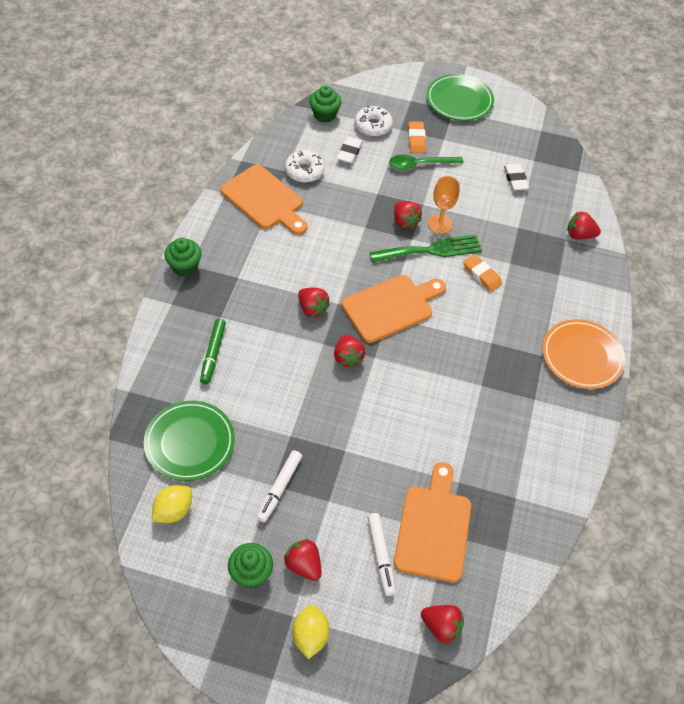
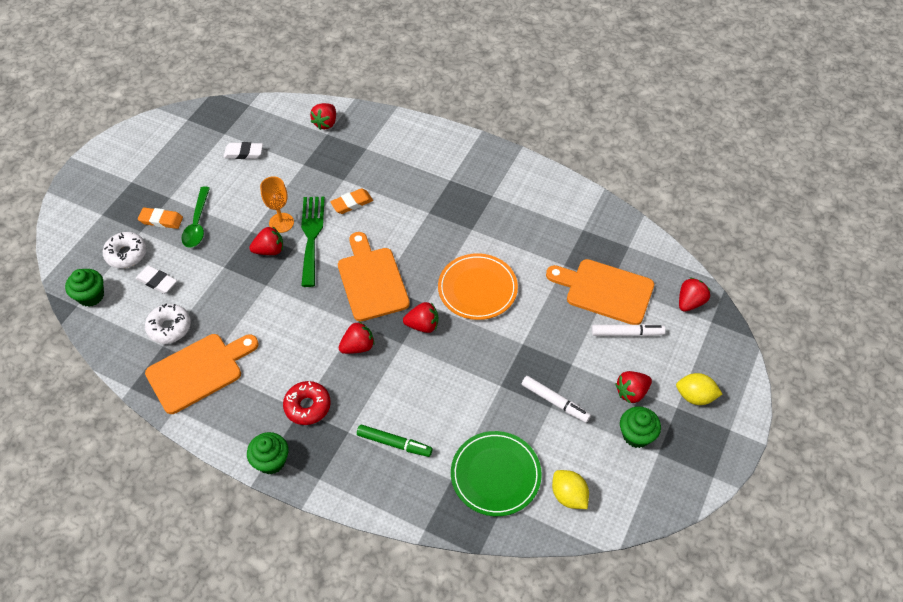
camera: 75 degrees left, 0 degrees up
(242, 282) = (307, 406): none -> red donut
(459, 100) = (119, 173): green plate -> none
(582, 356) = (455, 154): orange plate -> orange plate (477, 289)

